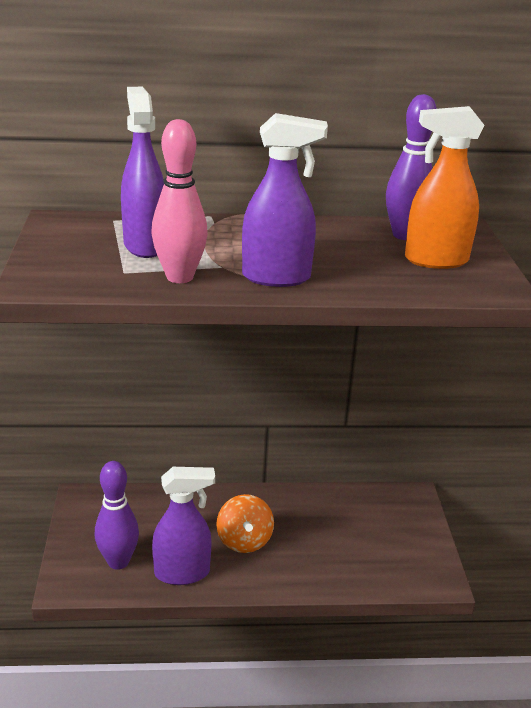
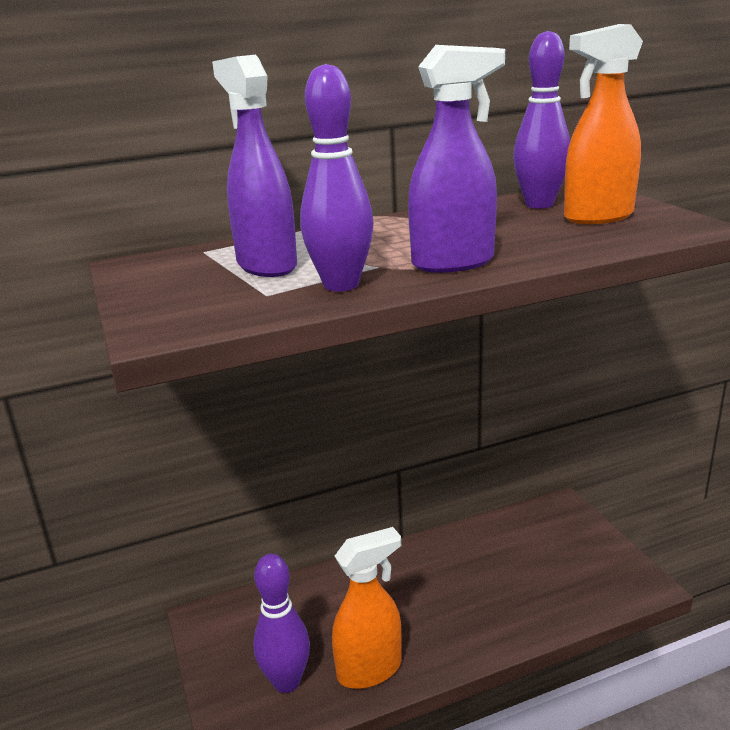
camera: 15 degrees left, 5 degrees down
(179, 277) = (341, 285): pink bowling pin -> purple bowling pin
(182, 573) = (370, 670): purple spray bottle -> orange spray bottle
(244, 540) = (418, 608): orange spinning top -> none

